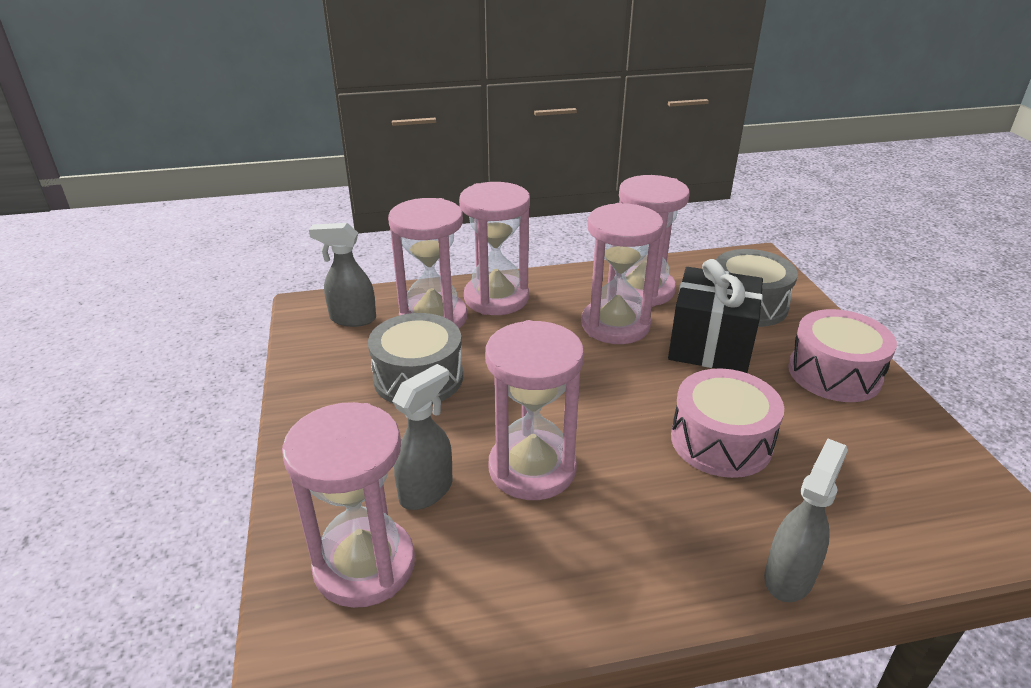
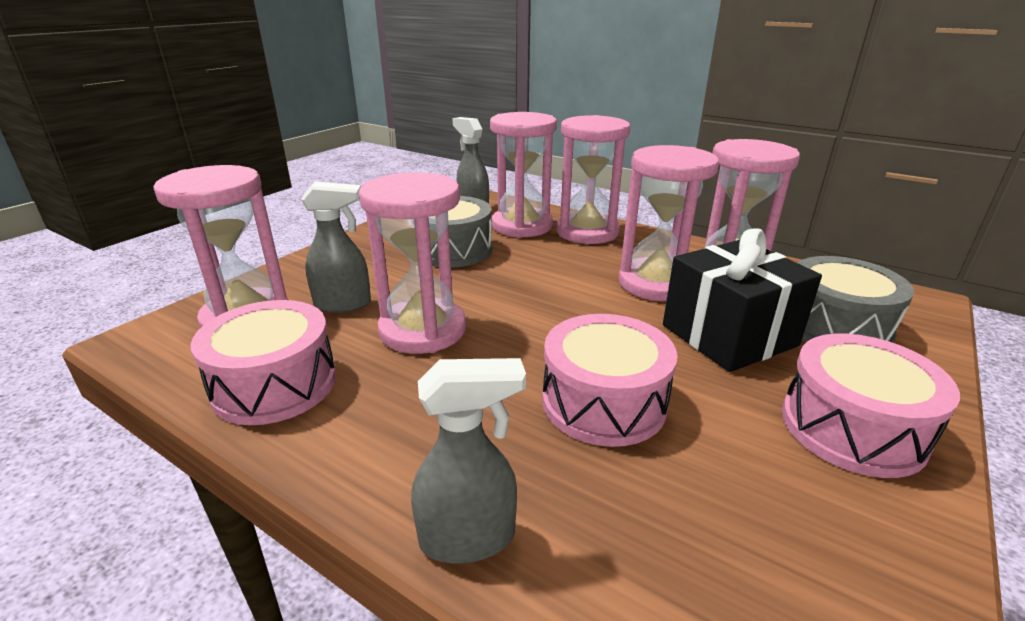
camera: 45 degrees right, 5 degrees down
(511, 593) = (274, 384): none -> pink drum

